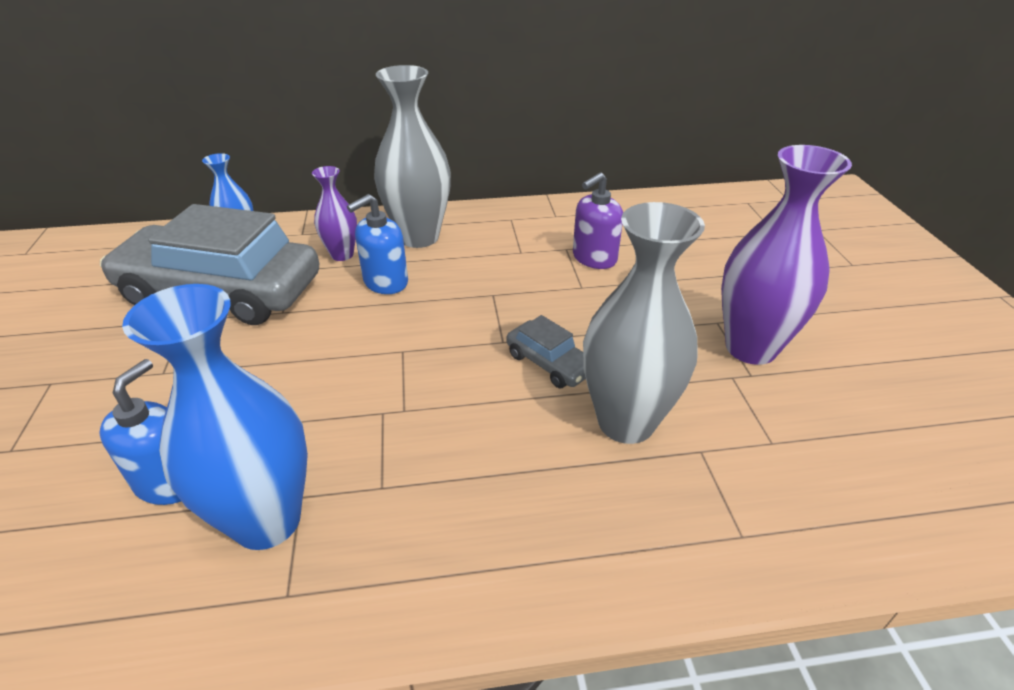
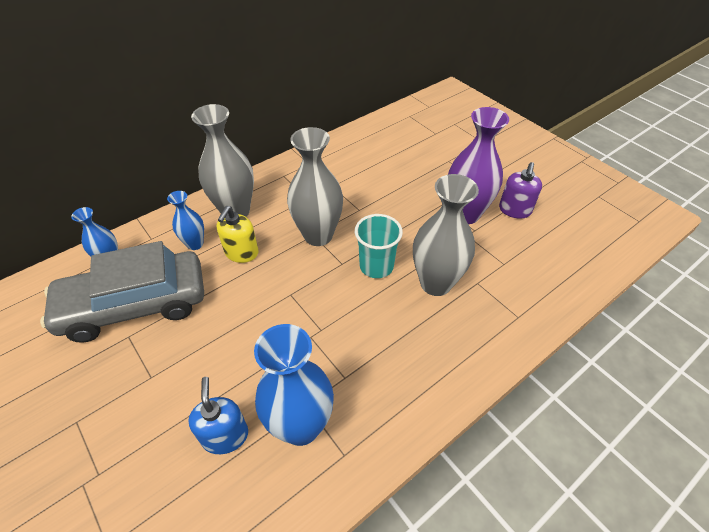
camera: 30 degrees left, 10 degrees up
(342, 255) = (195, 244): purple vase -> blue vase
(385, 282) = (241, 253): blue soap dispenser -> yellow soap dispenser
(498, 297) = (318, 235): none -> grey vase
(549, 363) = (376, 266): grey car -> turquoise cup
(594, 258) = (352, 187): purple soap dispenser -> purple soap dispenser (514, 210)

